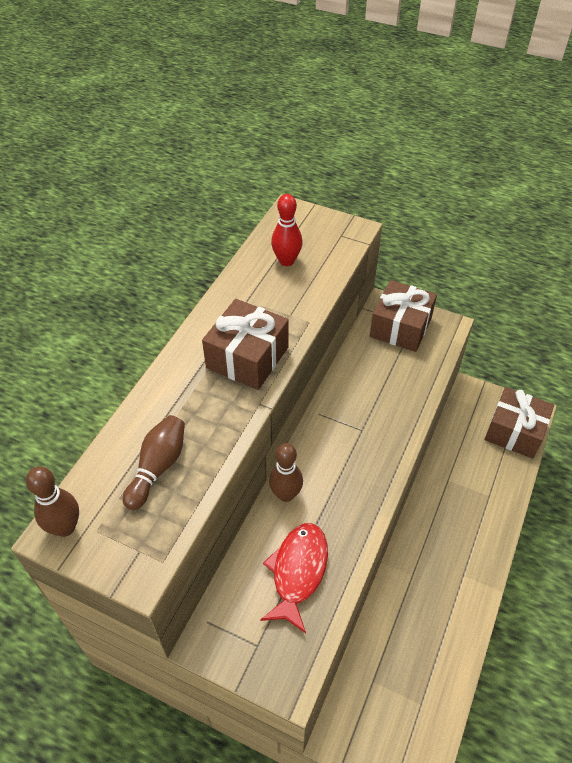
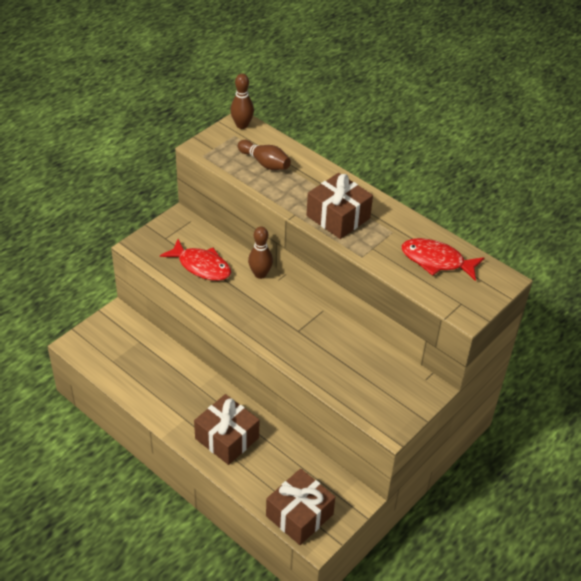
camera: 105 degrees right, 5 degrees down
(286, 261) = (436, 261): red bowling pin -> red fish
(400, 327) = (400, 392): brown gift -> brown gift (227, 438)

